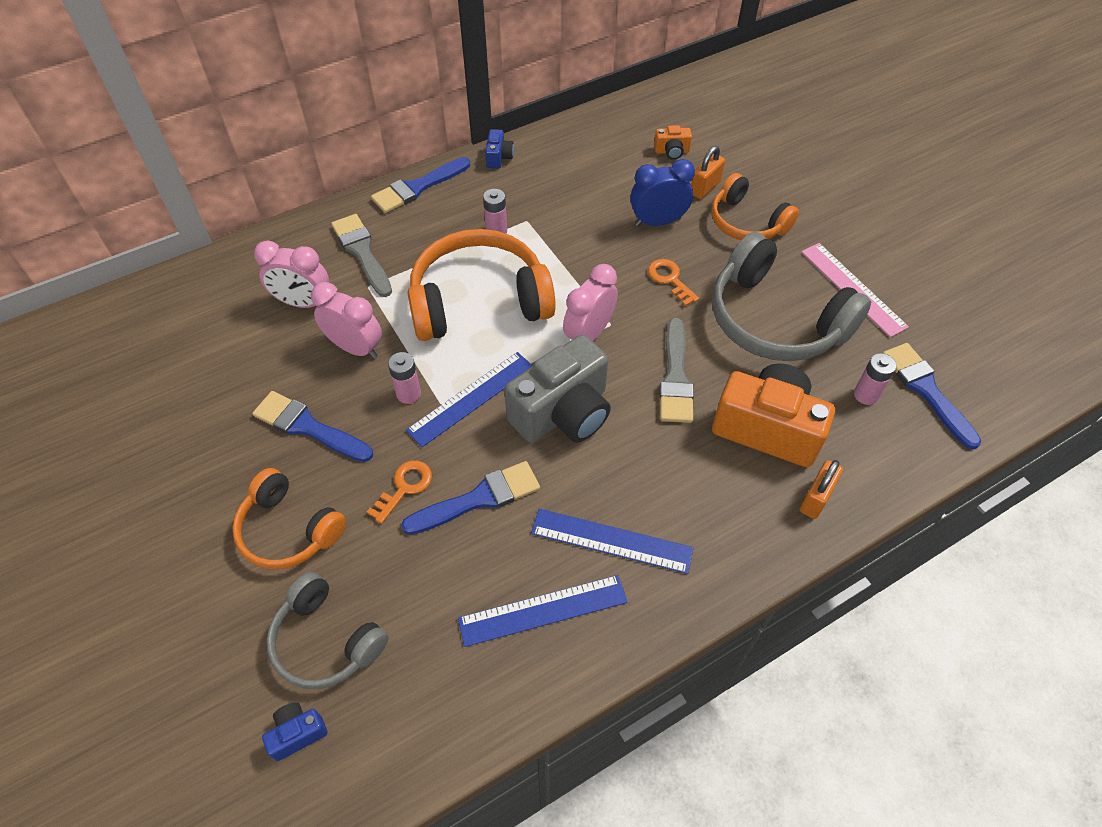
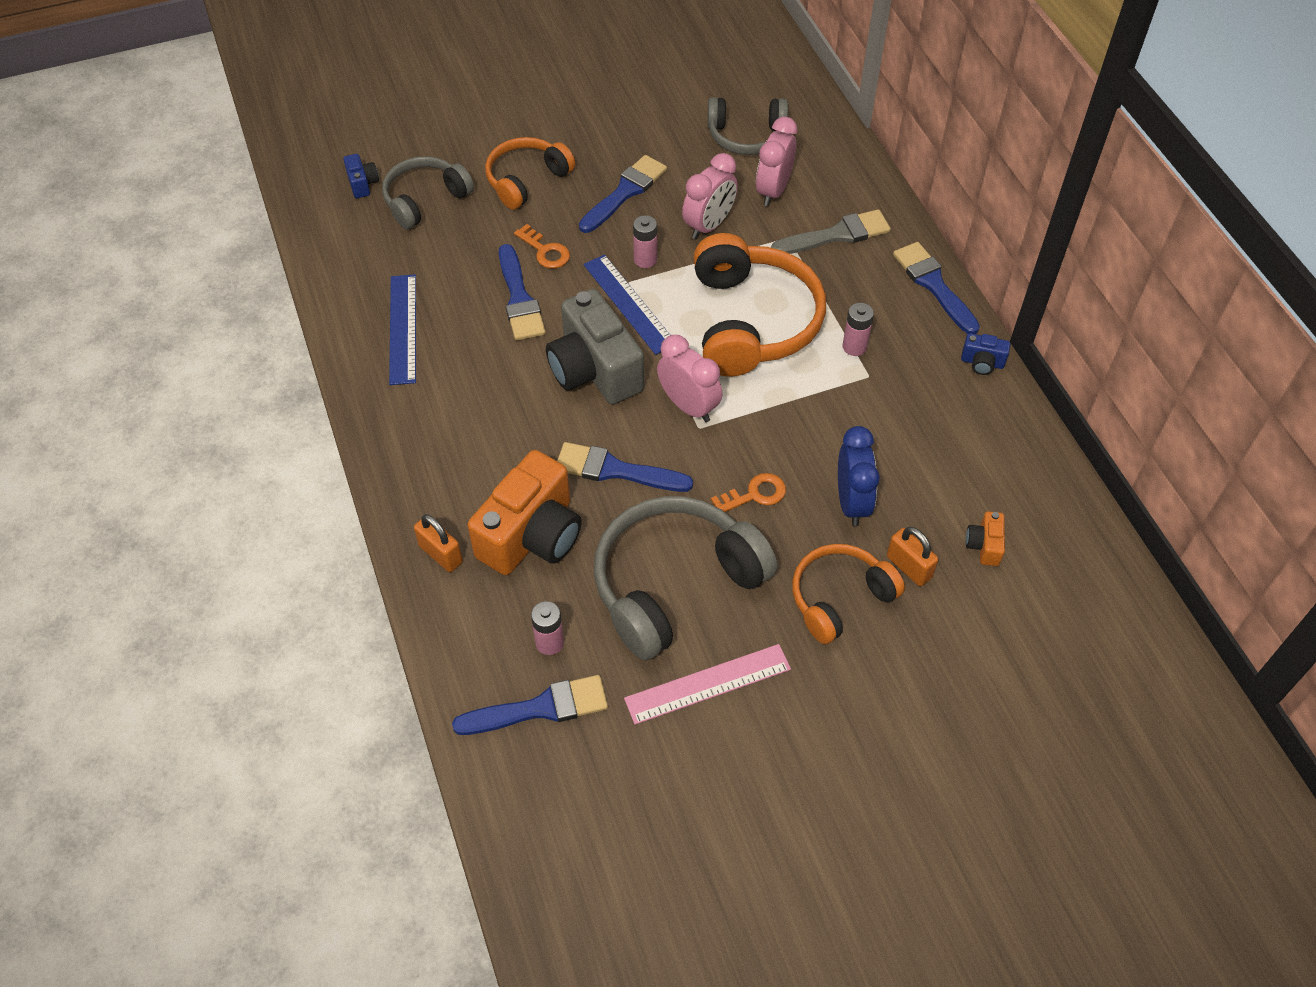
camera: 100 degrees right, 0 degrees up
(220, 332) = (746, 136): none -> grey headphones
(611, 540) = (449, 384): blue ruler -> none
(675, 377) = (615, 470): grey brush -> blue brush

